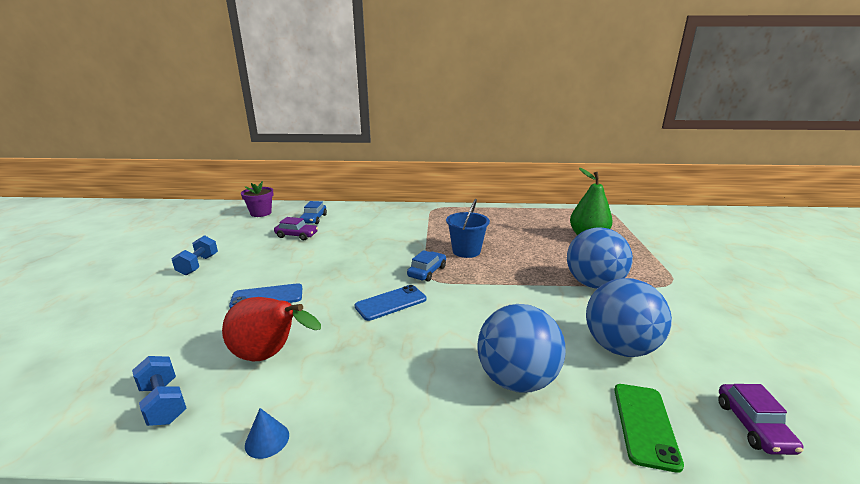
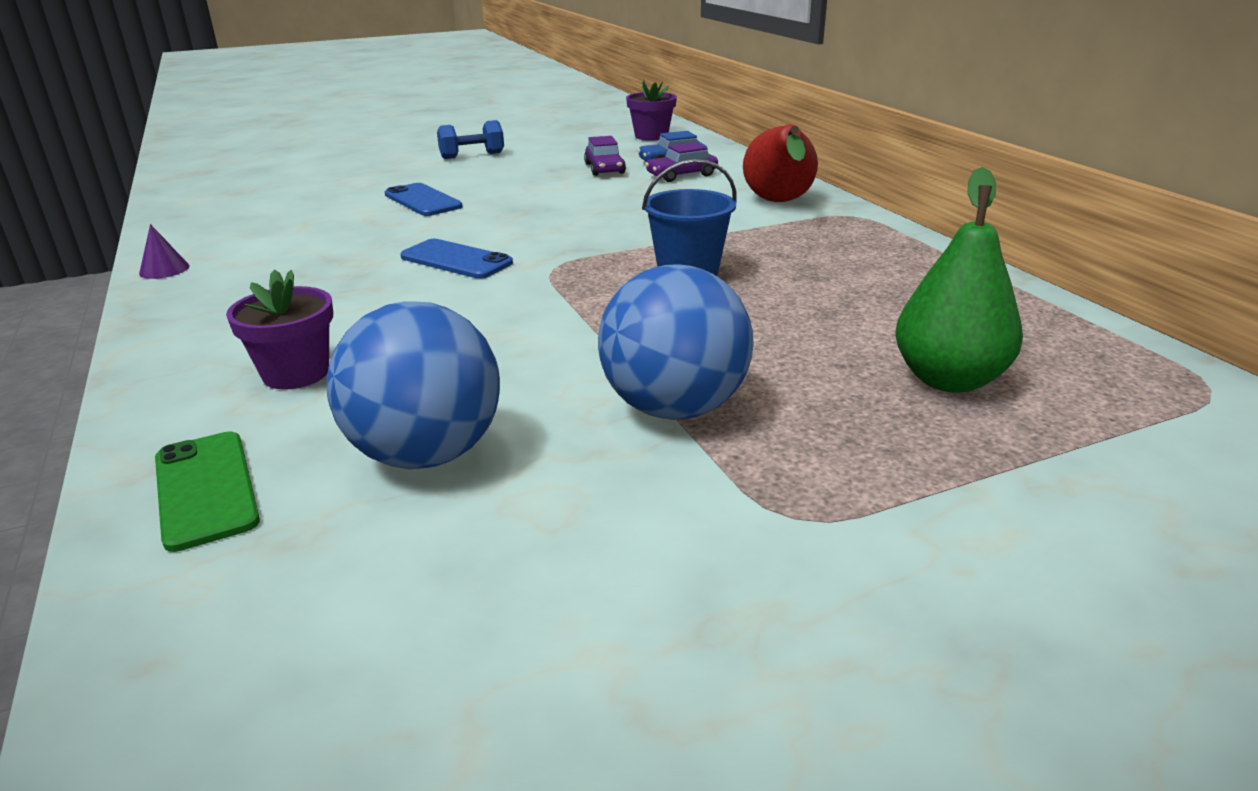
camera: 65 degrees right, 5 degrees up
(164, 403) = (213, 220): blue dumbbell -> none
(267, 440) = (164, 269): blue cone -> purple cone
(270, 355) = (301, 234): red pear -> red pear (779, 203)
(427, 272) = (574, 261): blue car -> none
(516, 380) = (296, 373): blue ball -> purple flower pot
(645, 424) = (206, 489): green phone -> green phone turned 75 degrees clockwise
(753, 426) = (212, 616): purple car -> purple car (681, 175)

